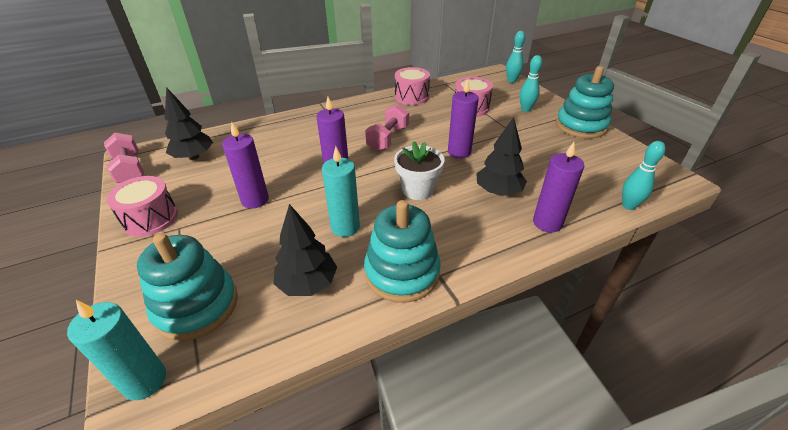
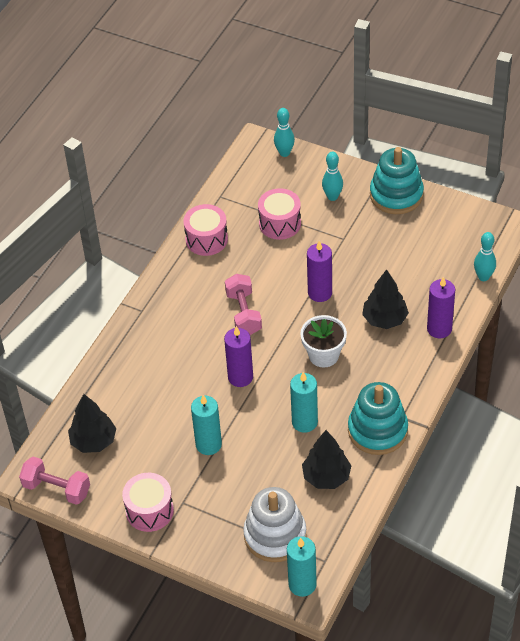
camera: 35 degrees left, 10 degrees up
(196, 306) = (275, 535): turquoise stacking toy -> white stacking toy
(255, 200) = (208, 444): purple candle -> turquoise candle

